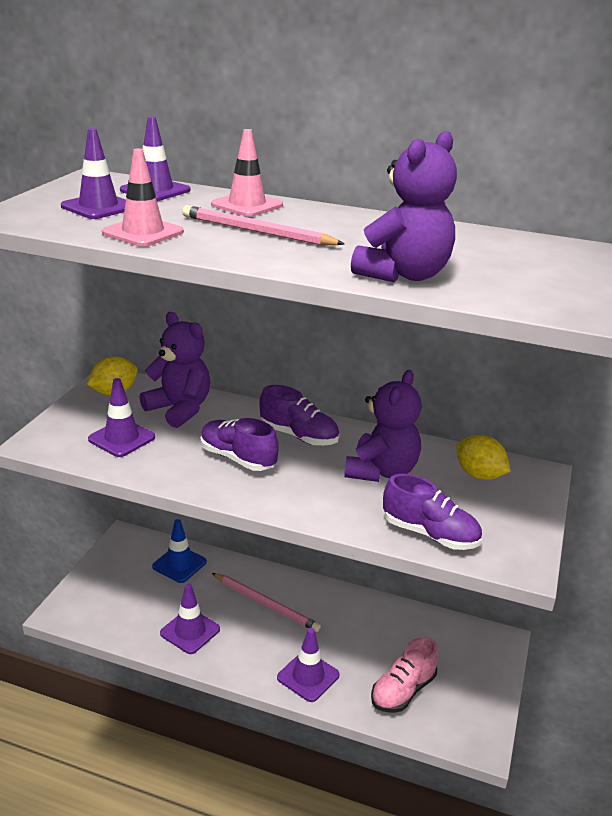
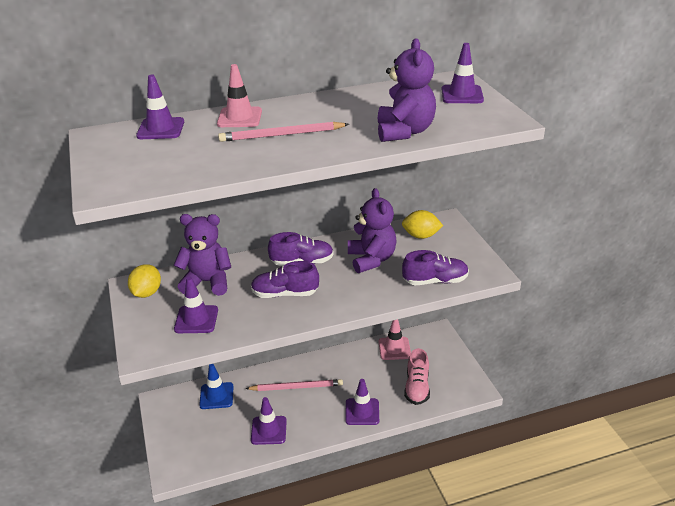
camera: 35 degrees left, 5 degrees up
(98, 207) = (151, 157): purple traffic cone -> purple traffic cone (462, 95)
(143, 233) = (218, 164): pink traffic cone -> pink traffic cone (394, 348)

